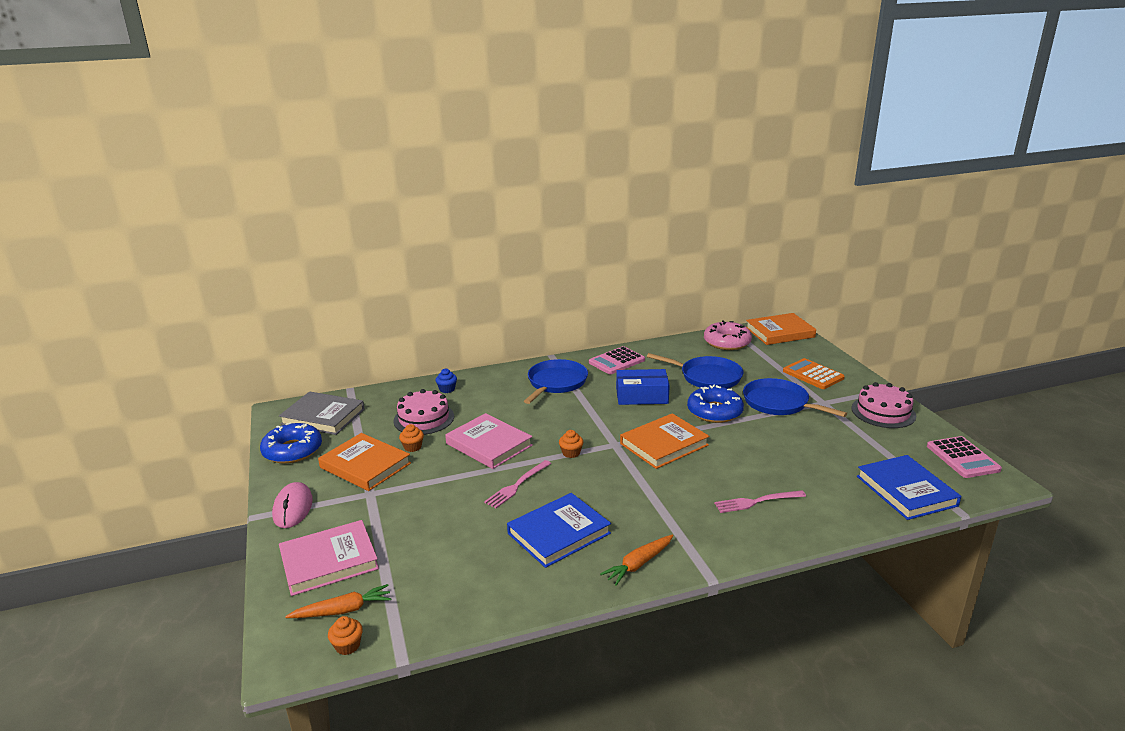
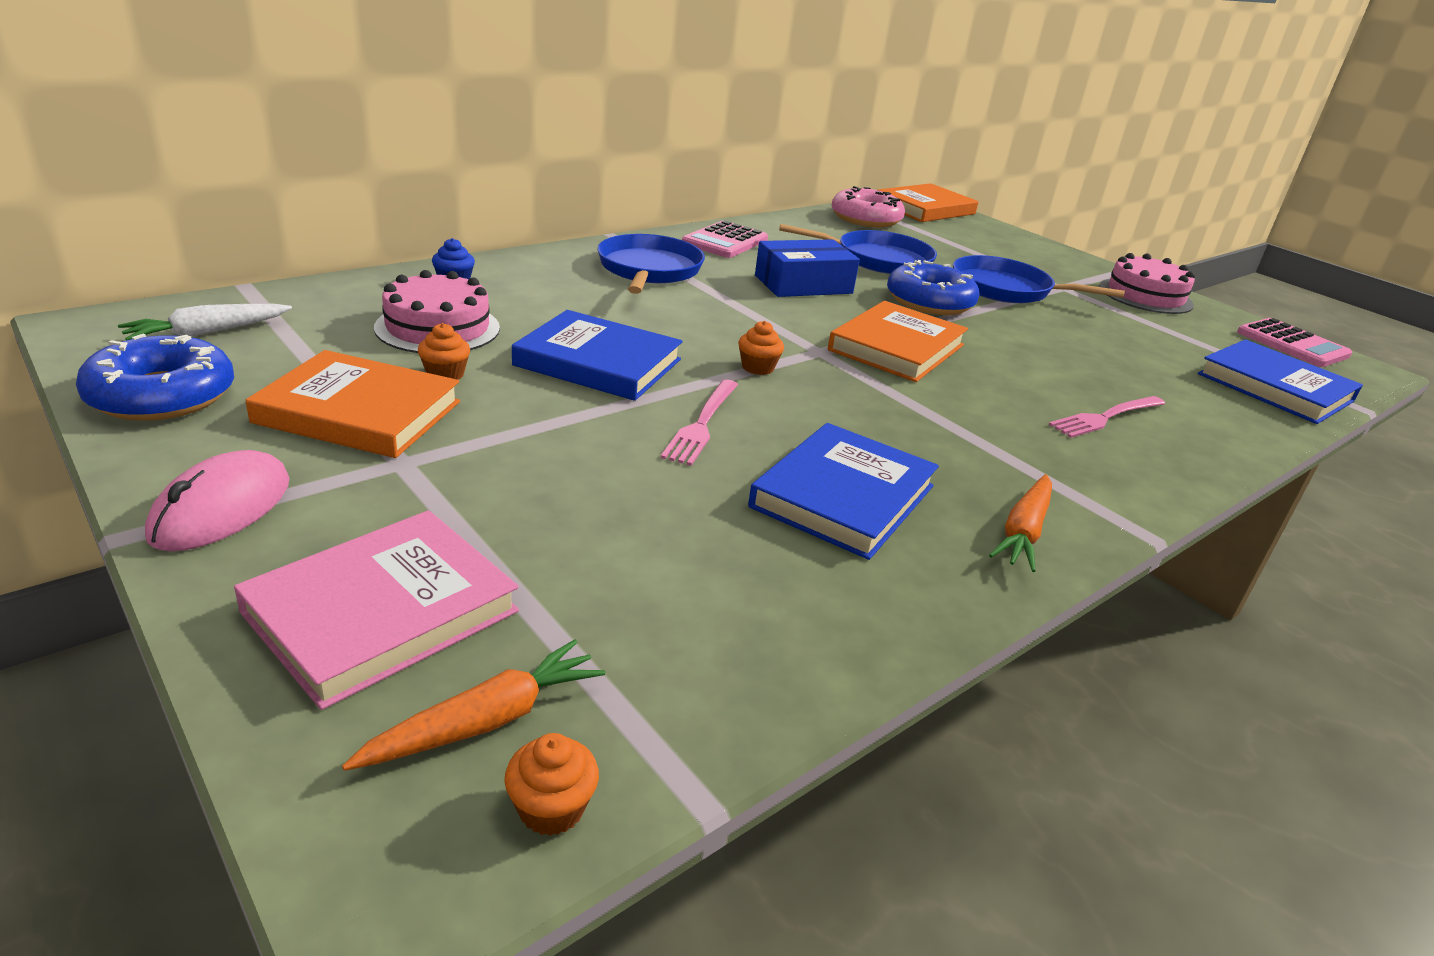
camera: 25 degrees left, 5 degrees up
(293, 508) = (222, 508): pink mouse -> pink mouse turned 45 degrees clockwise
(323, 416) = (207, 332): grey book -> white carrot
(489, 444) = (598, 363): pink book -> blue book
(813, 375) = (1015, 255): orange calculator -> none

